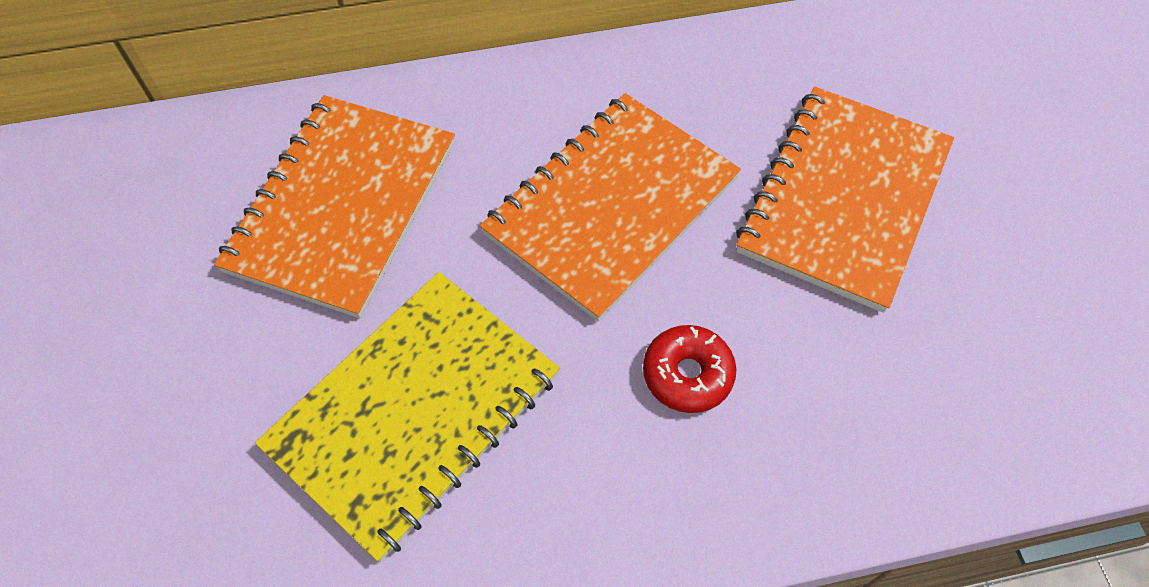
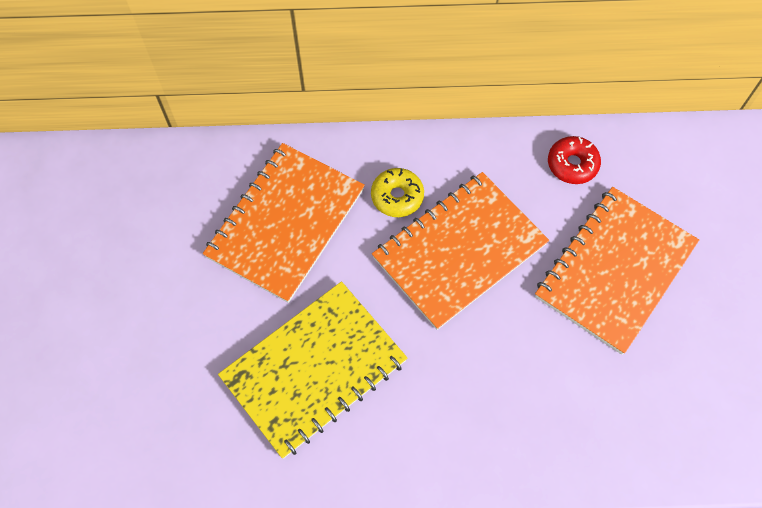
camera: 10 degrees right, 5 degrees up
(506, 146) = (397, 196): none -> yellow donut
(687, 374) = (487, 374): red donut -> red donut (572, 164)

